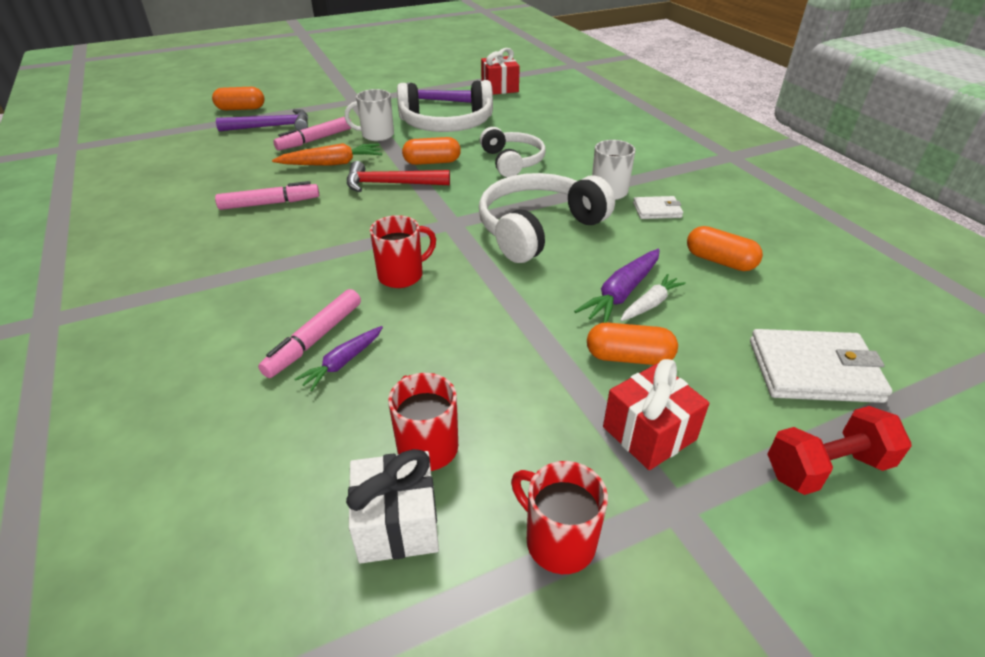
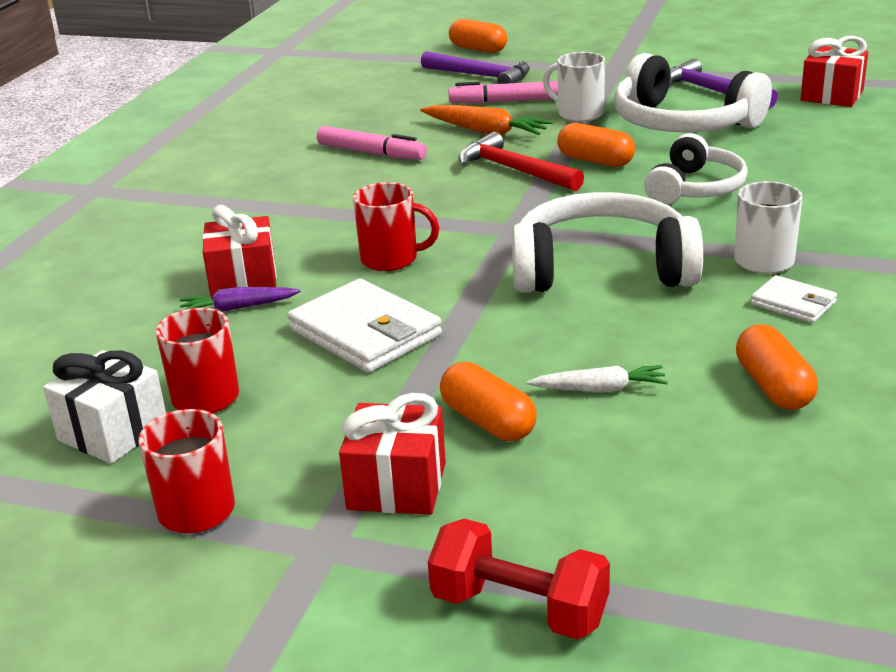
camera: 45 degrees right, 10 degrees down
(315, 339) = (243, 281): pink marker -> red gift
(621, 294) = (584, 366): purple carrot -> none
(813, 371) = (677, 535): white wallet -> white wallet (364, 332)

